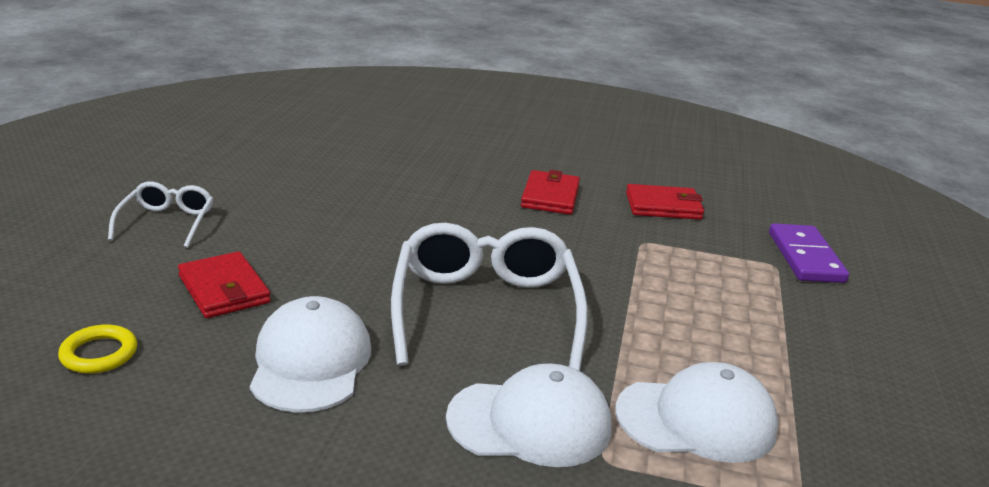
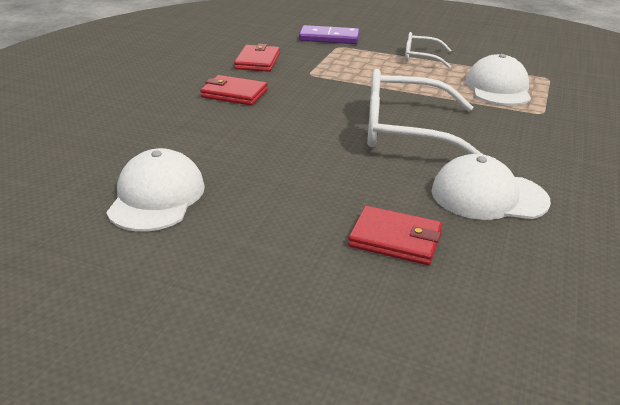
camera: 80 degrees left, 5 degrees up
(99, 354) = (514, 300): yellow ring -> none
(167, 222) = (258, 286): white glasses -> white glasses (420, 57)
(224, 289) = (395, 239): red wallet -> red wallet turned 45 degrees clockwise
(530, 422) = (520, 128): white cap -> white cap (157, 197)

